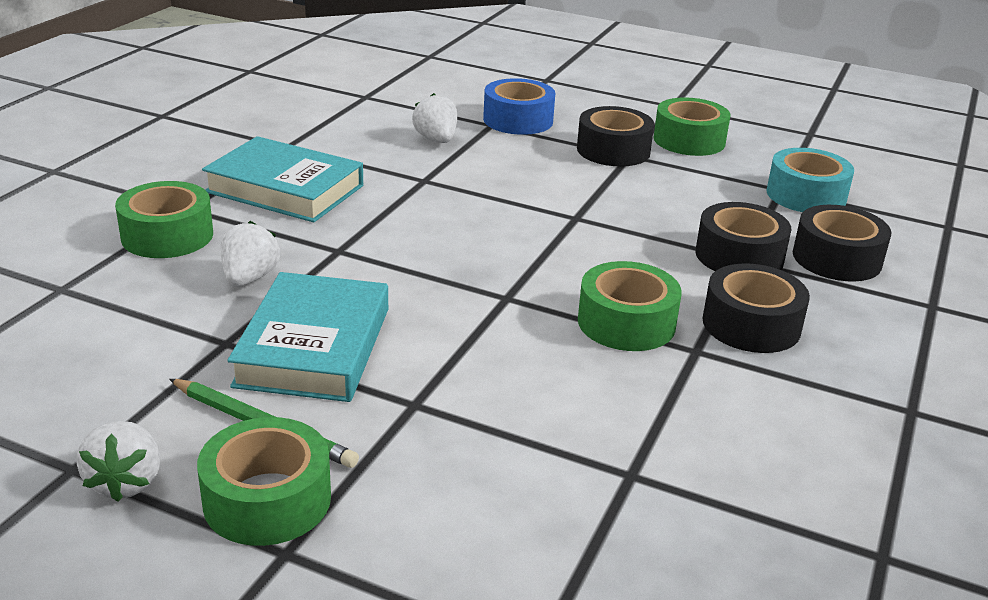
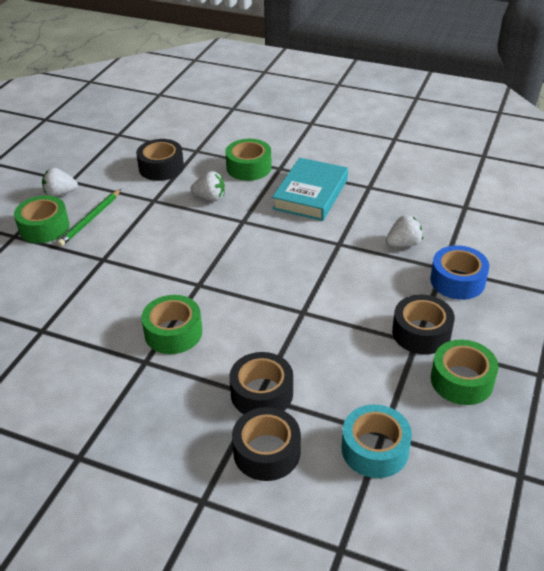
camera: 90 degrees right, 10 degrees up
(314, 347) = (149, 225): turquoise book -> none
(751, 325) = (173, 390): black tape -> black tape (161, 167)

